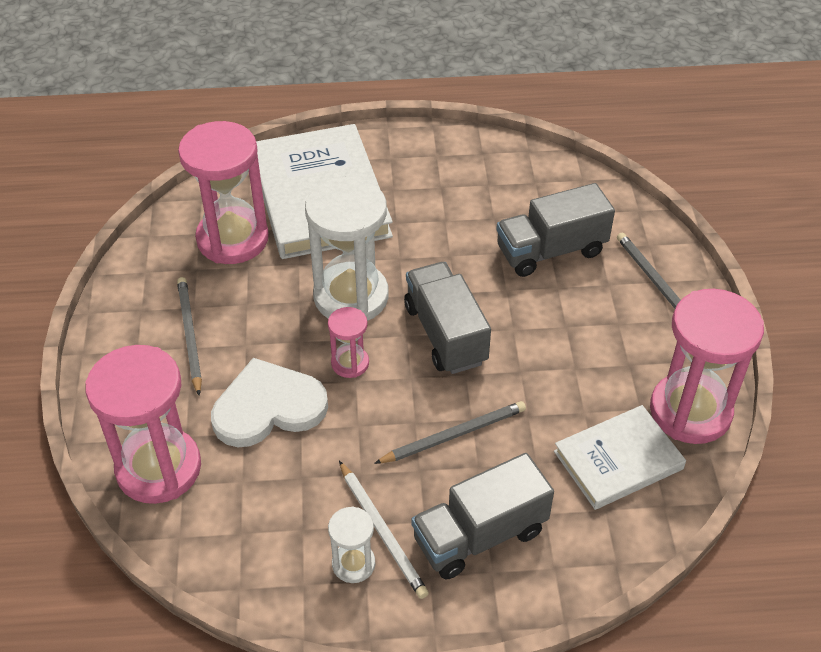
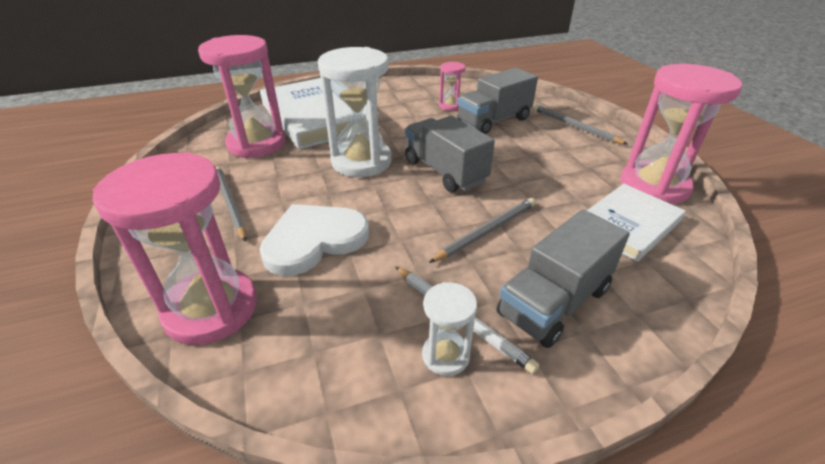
camera: 15 degrees left, 10 degrees down
(350, 363) = (376, 200): pink hourglass -> pink hourglass (450, 106)

